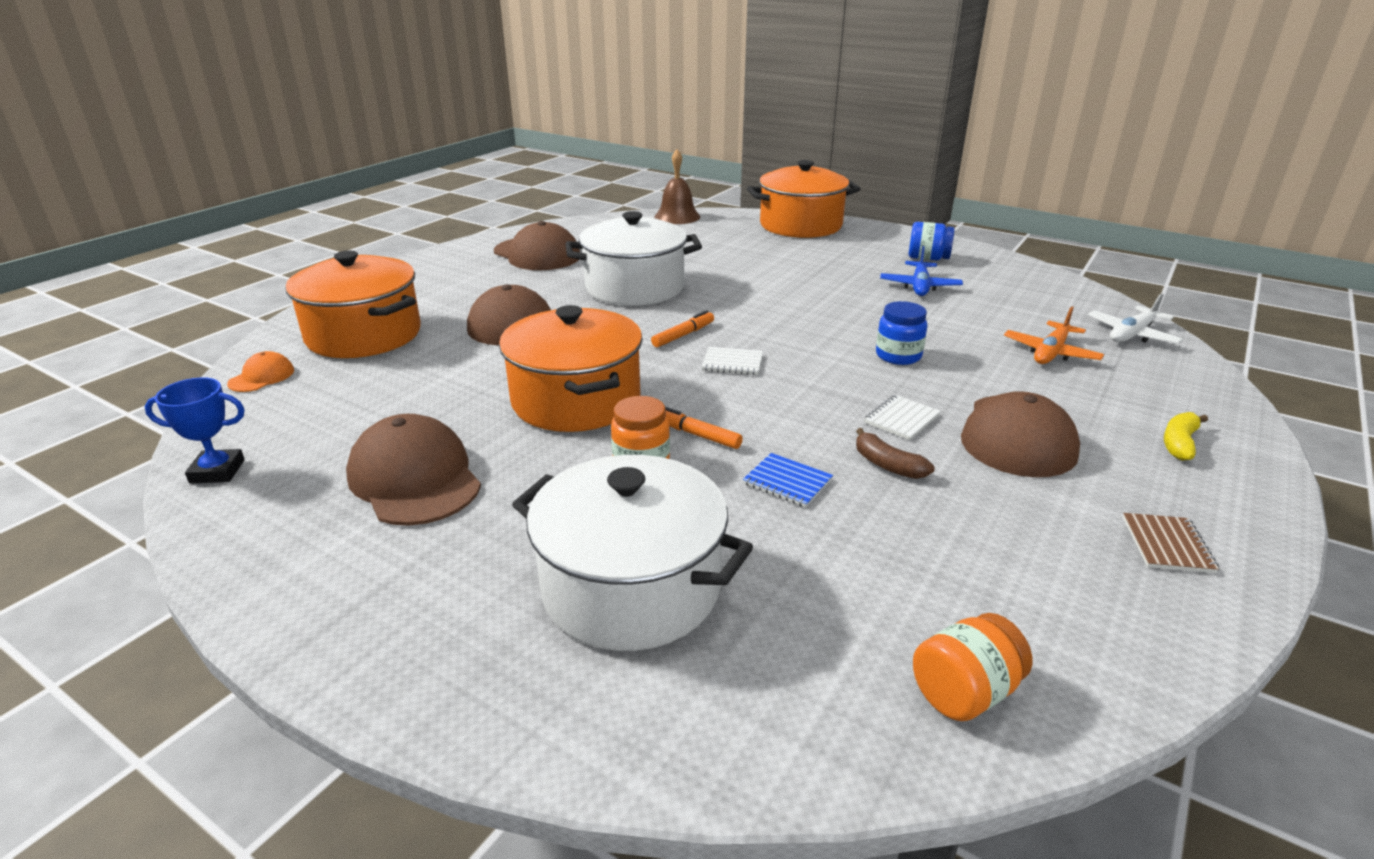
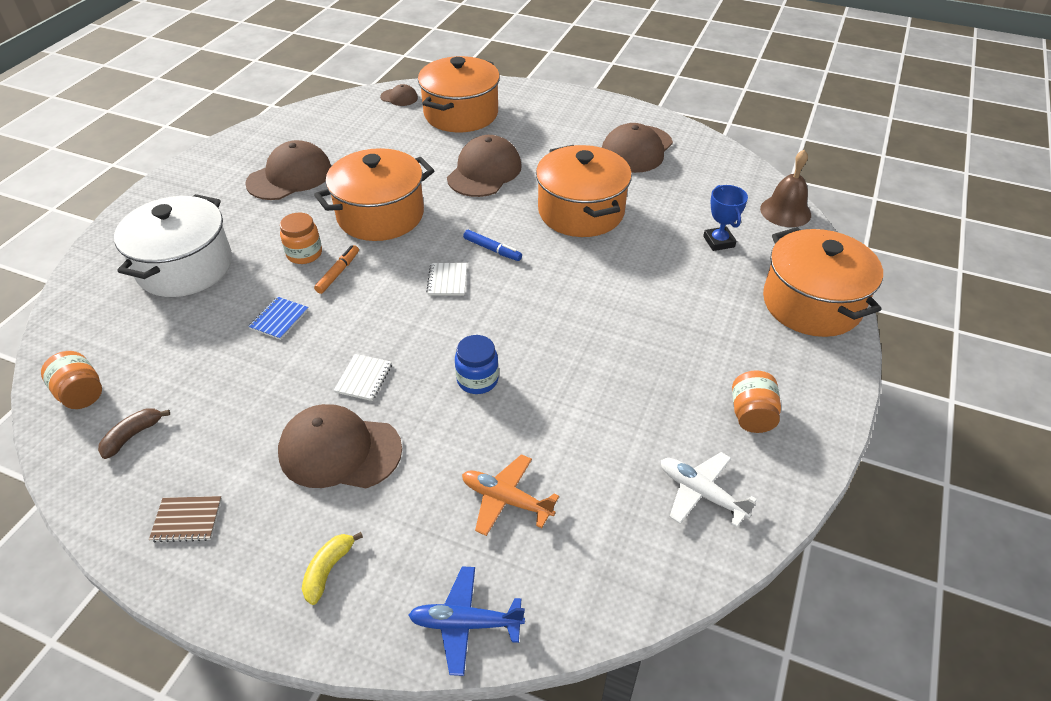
camera: 80 degrees right, 15 degrees up
(217, 471) = (299, 117): blue trophy -> blue trophy (718, 242)
(262, 377) = (399, 97): orange cap -> brown cap
(635, 288) = (581, 211): white pot -> orange pot
(683, 335) = (492, 249): orange marker -> blue marker
(887, 465) = (298, 368): brown banana -> brown banana (133, 436)
(901, 419) = (364, 378): white notebook -> white notebook turned 75 degrees clockwise
(919, 286) = (656, 403): blue plane -> blue plane (465, 623)
(927, 258) = (751, 415): blue jar -> orange jar
(1132, 334) = (572, 590): white plane -> white plane (701, 493)
(1179, 443) = (328, 570): yellow banana -> yellow banana turned 90 degrees counterclockwise

